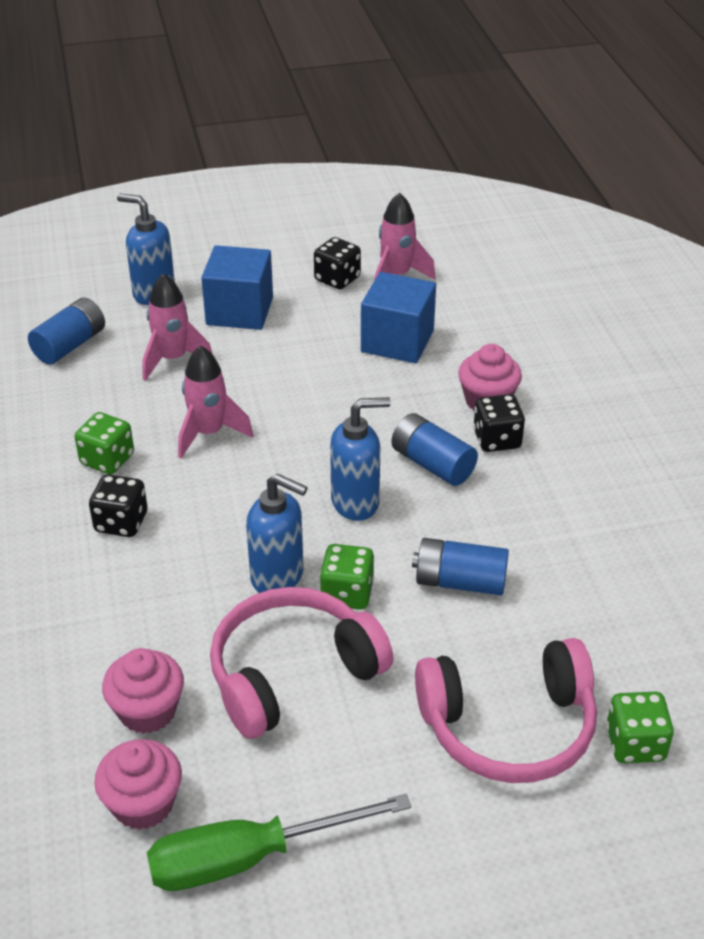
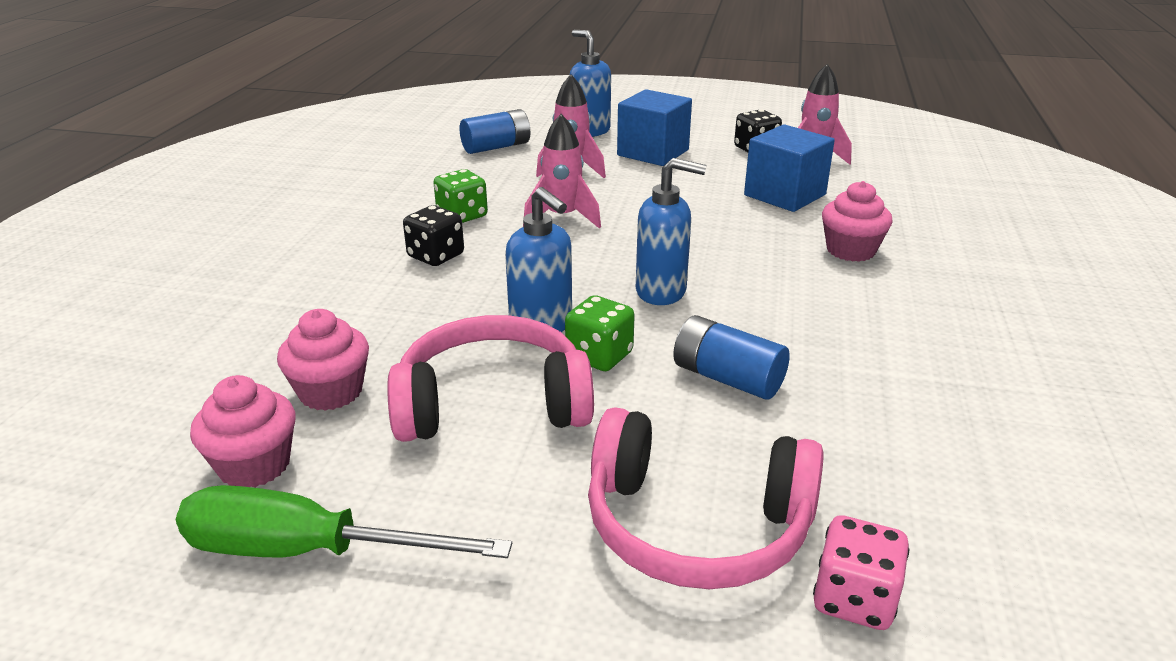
camera: 25 degrees right, 10 degrees down
(432, 464) = (761, 282): blue battery -> none
(497, 439) = (843, 279): black dice -> none
(635, 744) = (854, 599): green dice -> pink dice

